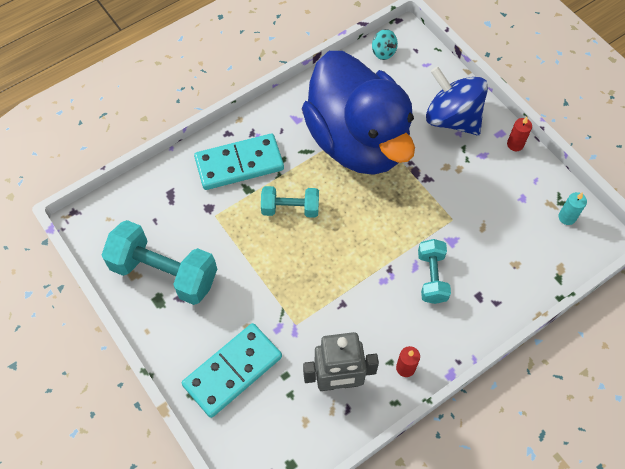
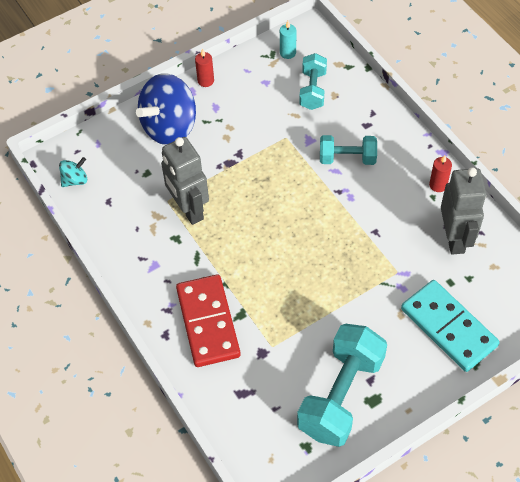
camera: 85 degrees left, 5 degrees down
(239, 164) = (207, 322): turquoise domino -> red domino
(290, 208) = (267, 274): turquoise dumbbell -> turquoise dumbbell (312, 90)
(358, 141) = (188, 209): blue duck -> grey robot

